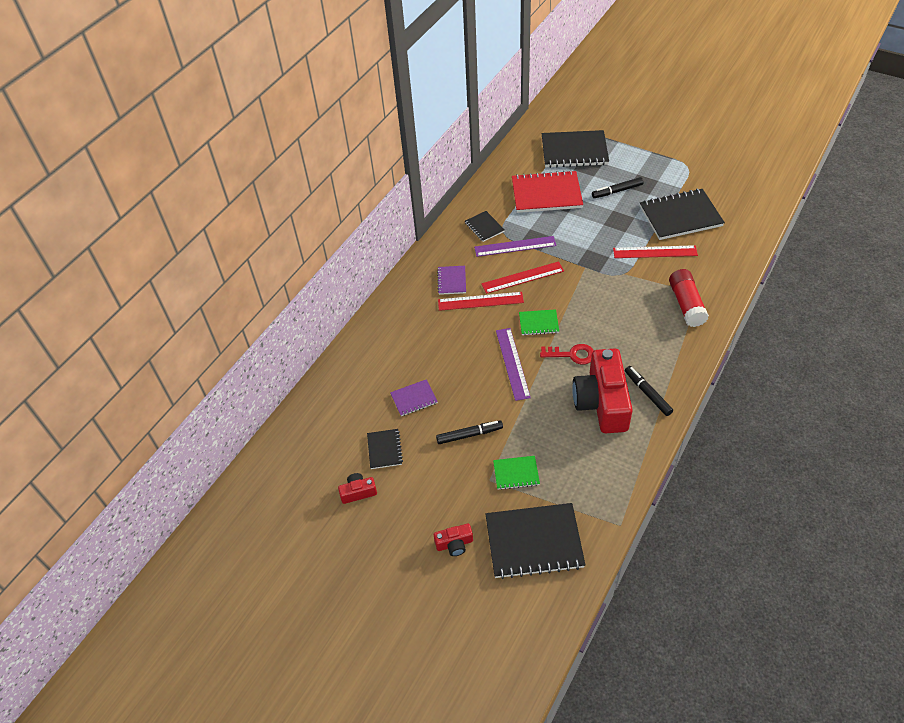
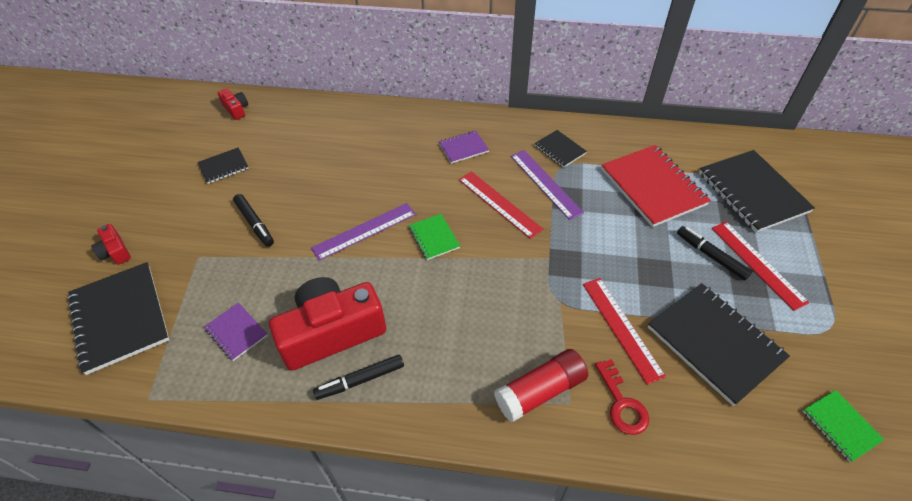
camera: 65 degrees right, 0 degrees up
(358, 492) = (171, 164): red camera -> red camera (236, 109)
(414, 398) = (292, 168): purple notebook -> purple notebook (236, 332)
(480, 301) = (445, 179): red ruler -> red ruler (757, 264)
(484, 227) = (560, 150): black notebook -> black notebook turned 75 degrees counterclockwise
(516, 473) = (210, 277): green notebook -> green notebook (840, 426)
(572, 354) = (397, 282): red key -> red key (622, 403)
(647, 393) = (360, 380): black marker -> black marker turned 150 degrees counterclockwise

